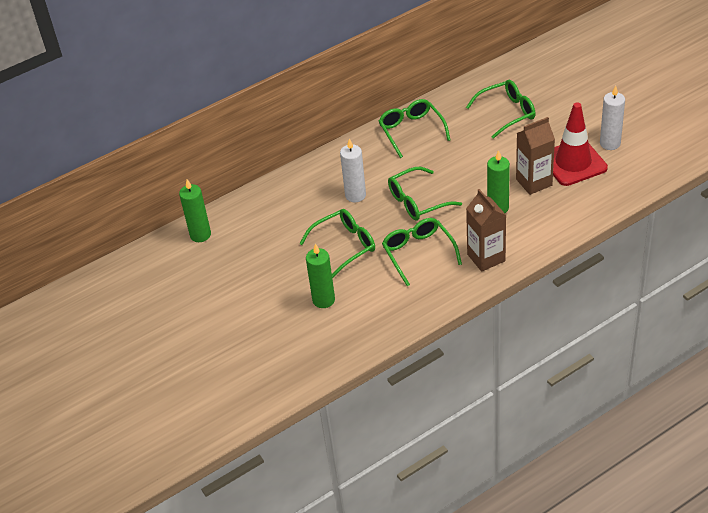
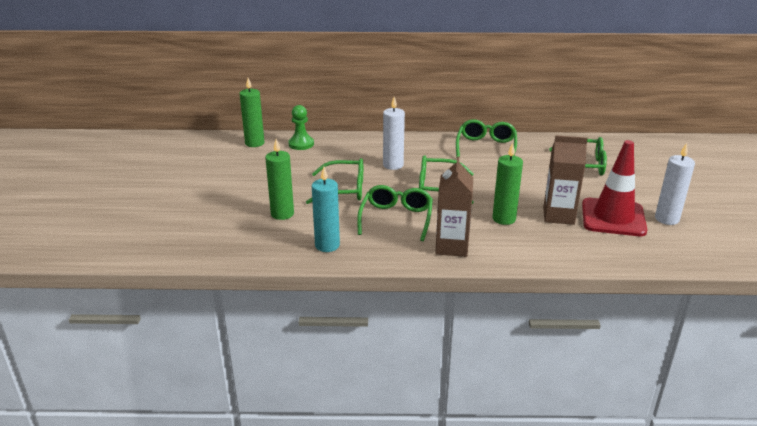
camera: 30 degrees right, 15 degrees down
(245, 213) = (301, 144): none -> green pawn
(394, 310) = (327, 245): none -> turquoise candle

